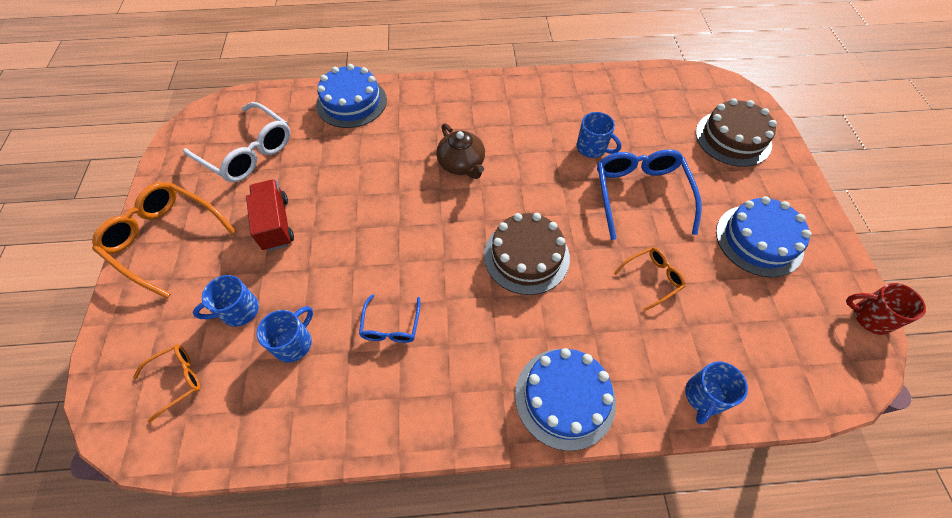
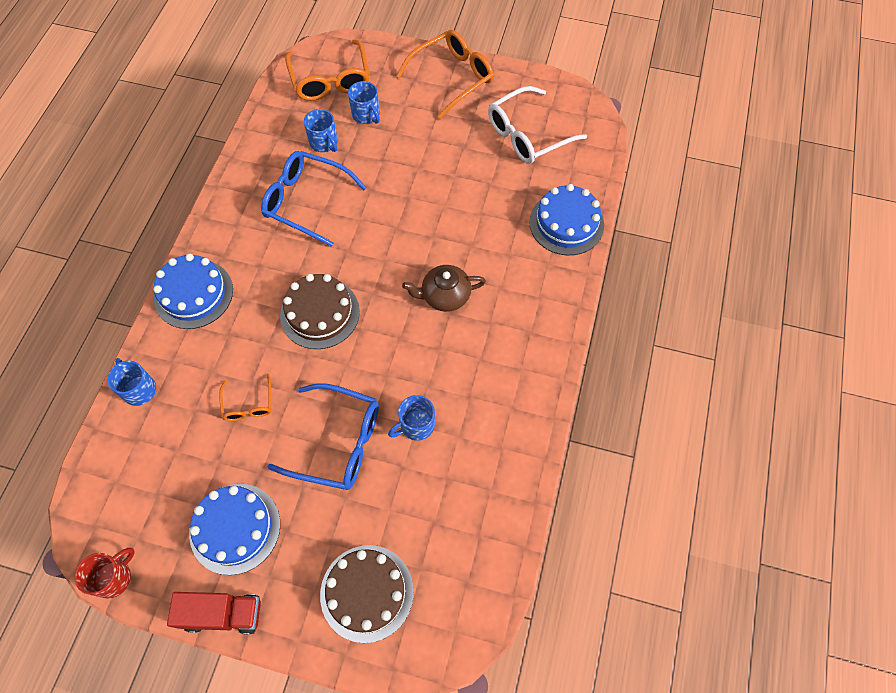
camera: 110 degrees right, 5 degrees up
(176, 380) = (330, 79): orange glasses -> orange glasses, size x1.91
(239, 311) = (366, 115): blue mug -> blue mug turned 150 degrees clockwise
(276, 224) = (436, 145): red truck -> red truck (222, 614)
(391, 325) = (307, 202): blue glasses -> blue glasses, size x1.91

